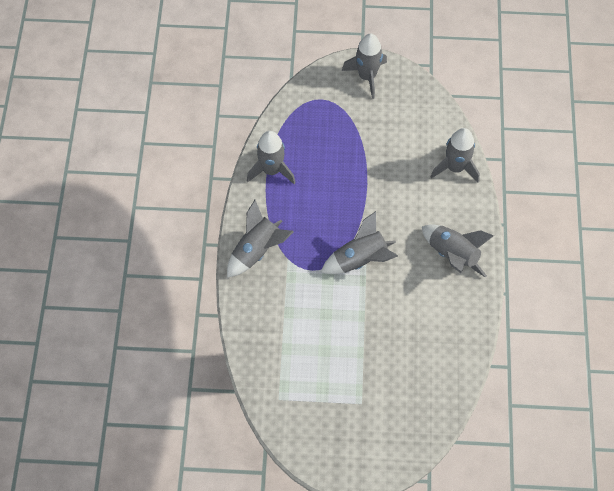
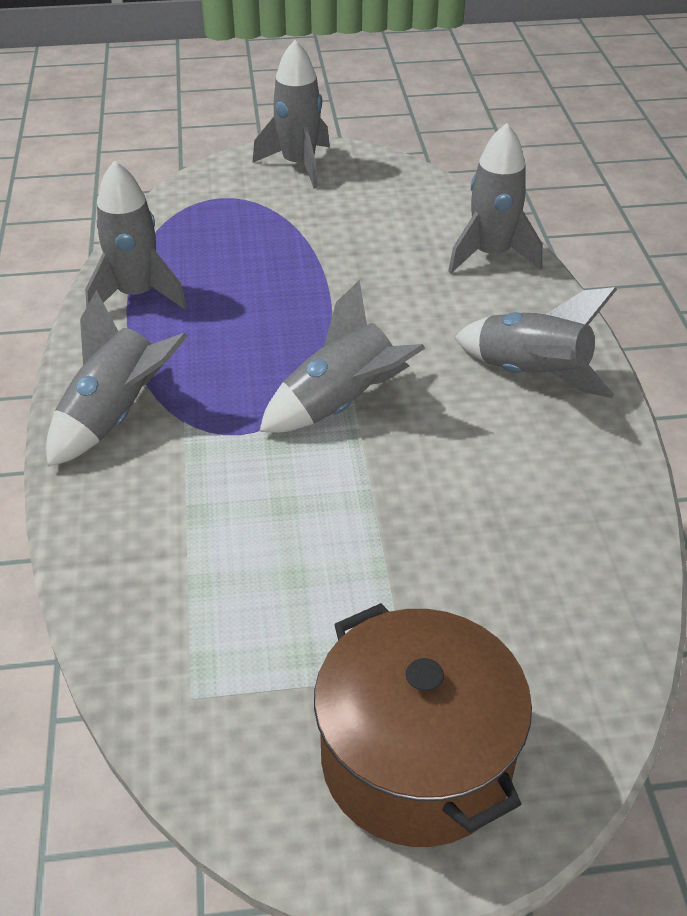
camera: 10 degrees left, 20 degrees down
(358, 438) = (416, 759): none -> brown pot

